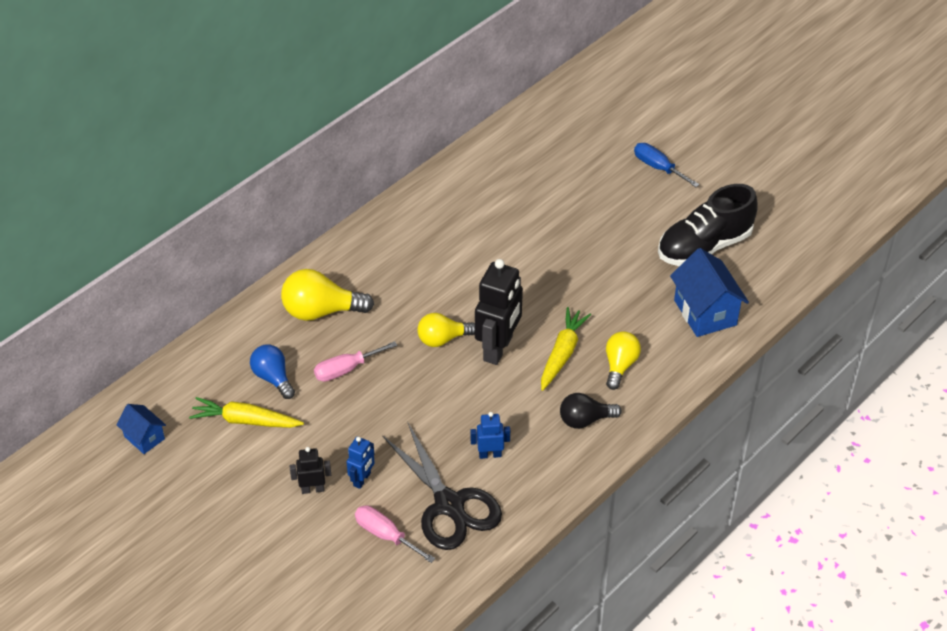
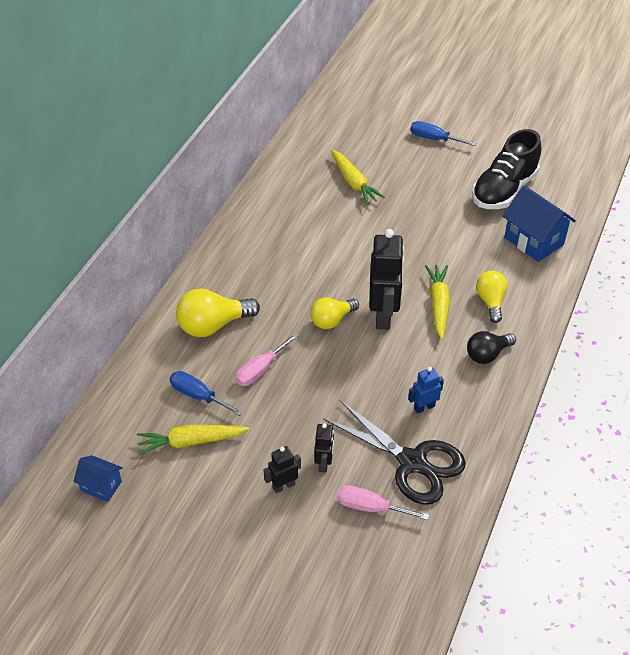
camera: 20 degrees left, 0 degrees up
(273, 378) = (198, 396): blue light bulb -> blue screwdriver
(362, 479) = (324, 463): blue robot -> black robot
(542, 196) = (354, 183): none -> yellow carrot

